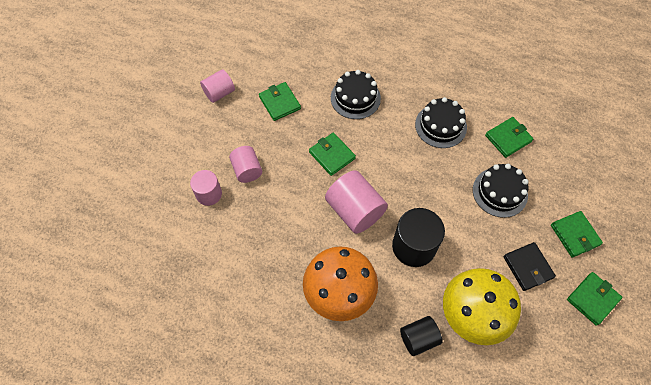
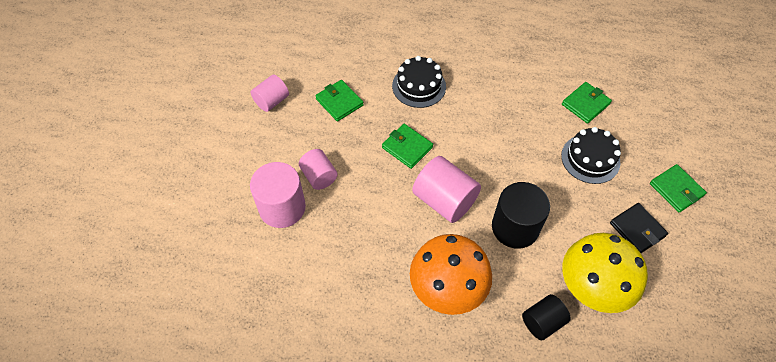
camera: 10 degrees left, 5 degrees down
(209, 194) = (282, 207): pink cylinder -> pink cylinder, size x1.62
(440, 126) = (514, 101): black cake -> none
(592, 299) = (710, 251): green wallet -> none

